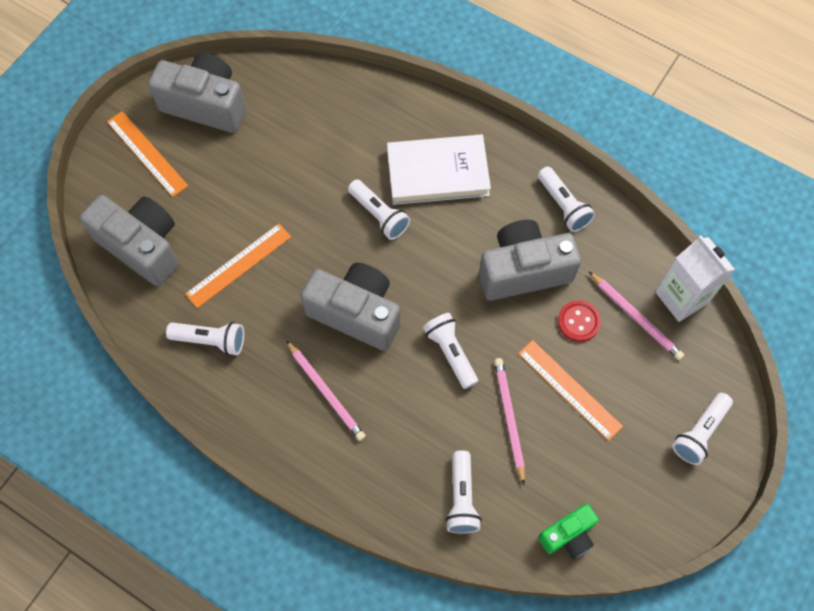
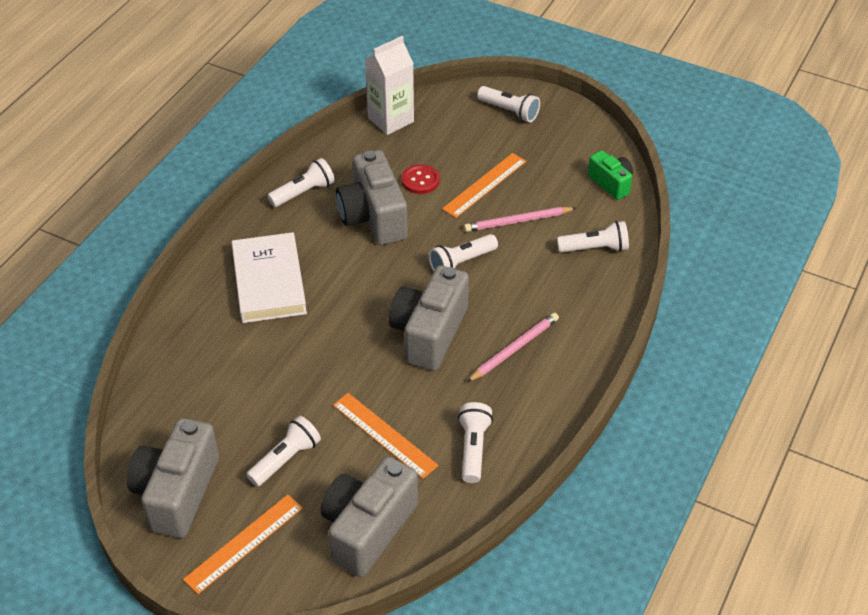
camera: 95 degrees left, 20 degrees down
(379, 215) = (319, 324): white flashlight -> white flashlight (286, 459)
(636, 317) = (412, 146): pink pencil -> none

